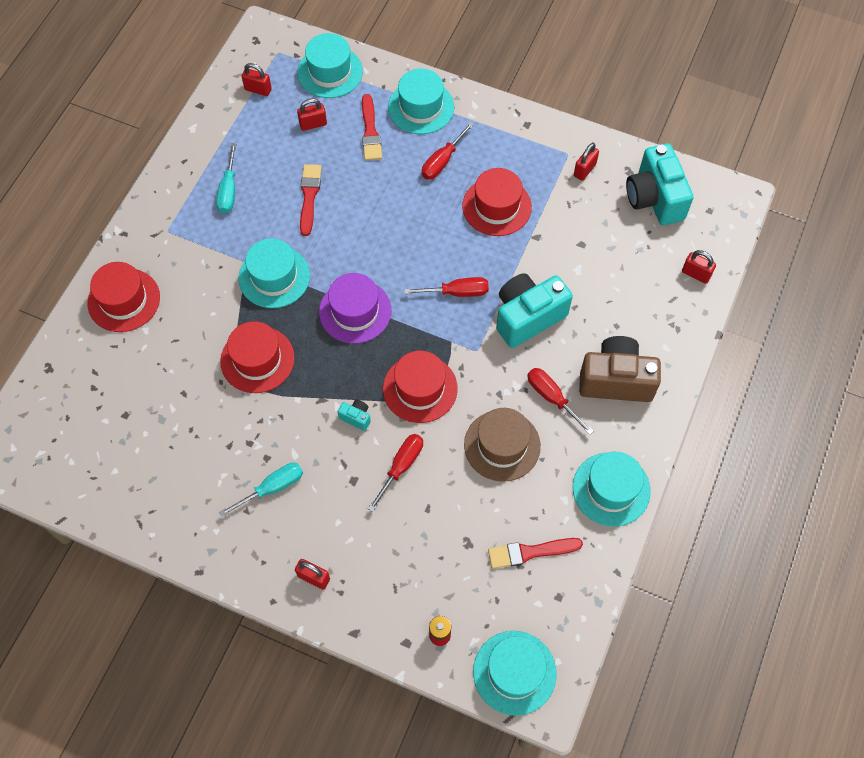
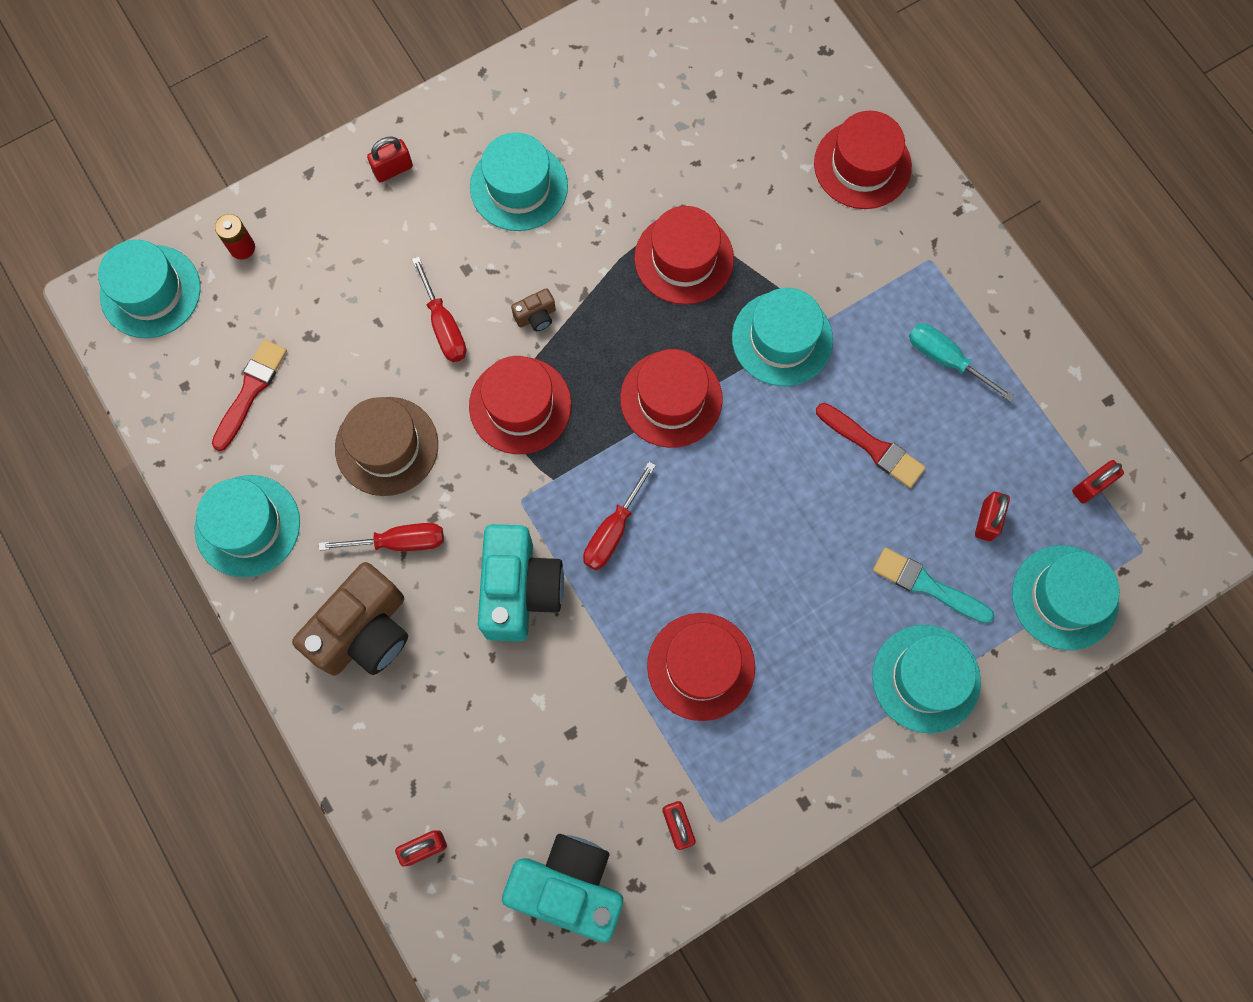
camera: 125 degrees right, 10 degrees up
(272, 488) = (519, 186): turquoise screwdriver -> turquoise hat
(355, 311) = (671, 399): purple hat -> red hat
(356, 417) = (536, 316): turquoise camera -> brown camera
(370, 132) = (927, 585): red brush -> turquoise brush
(442, 161) = (818, 646): red screwdriver -> none

